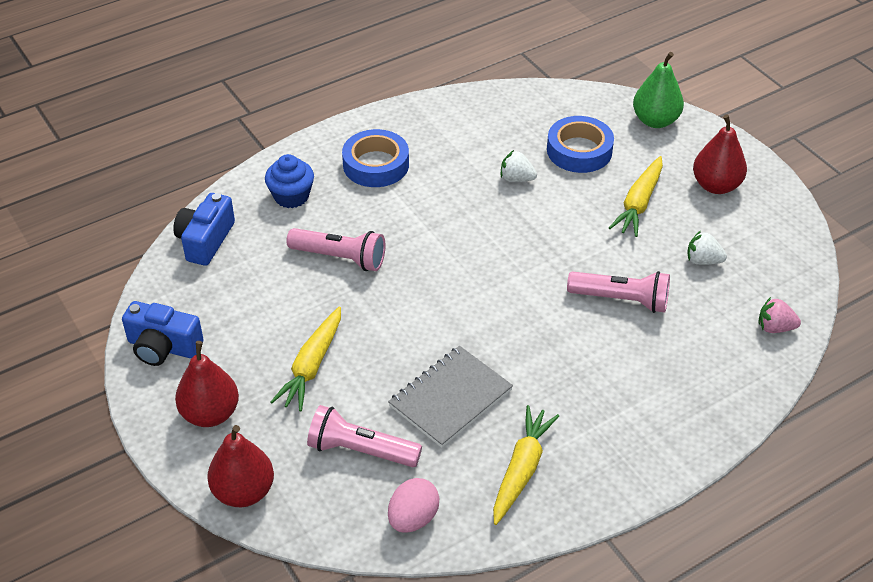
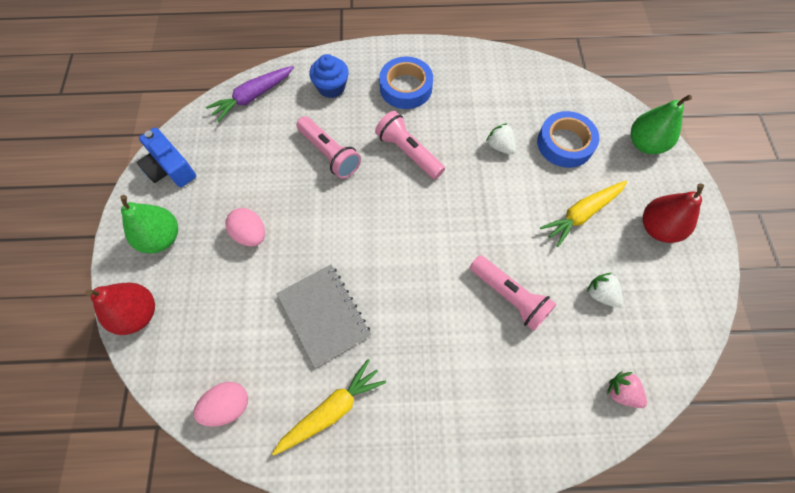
camera: 30 degrees right, 20 degrees up
(205, 240) = (253, 97): blue camera -> purple carrot
(210, 414) = (161, 238): red pear -> green pear
(312, 366) = (250, 234): yellow carrot -> pink egg
(361, 450) = (234, 325): pink flashlight -> pink flashlight (408, 152)
(450, 398) = (324, 315): grey notebook -> grey notebook turned 75 degrees clockwise

